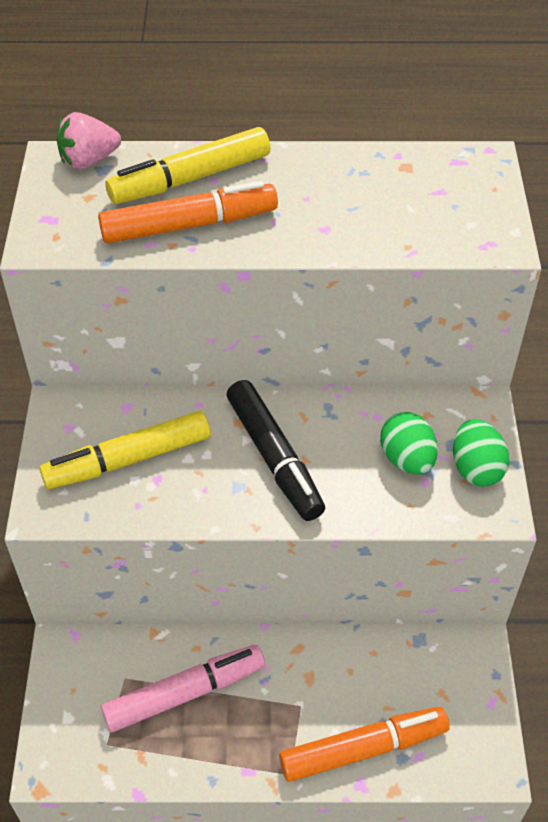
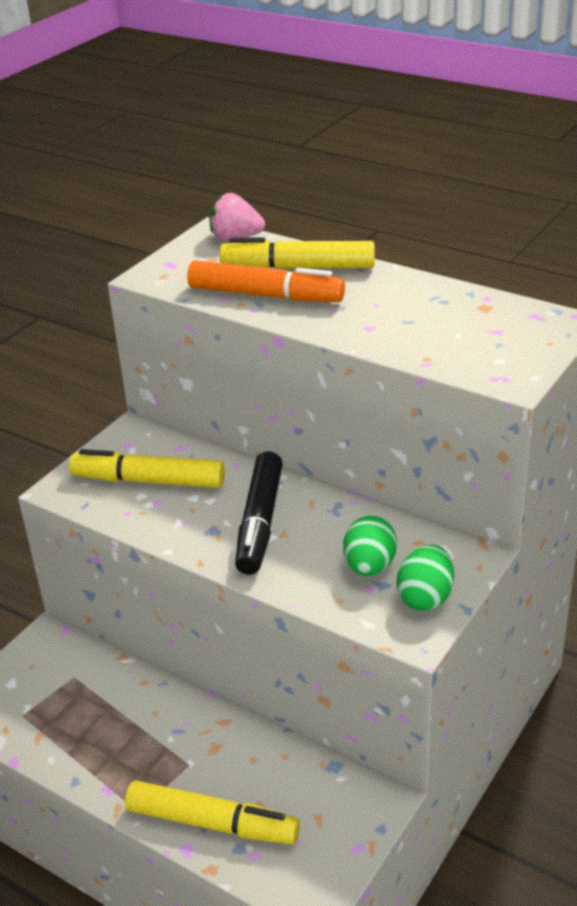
camera: 35 degrees right, 15 degrees down
(184, 693) = (107, 709): pink marker -> none
(362, 748) = (212, 823): orange marker -> yellow marker

